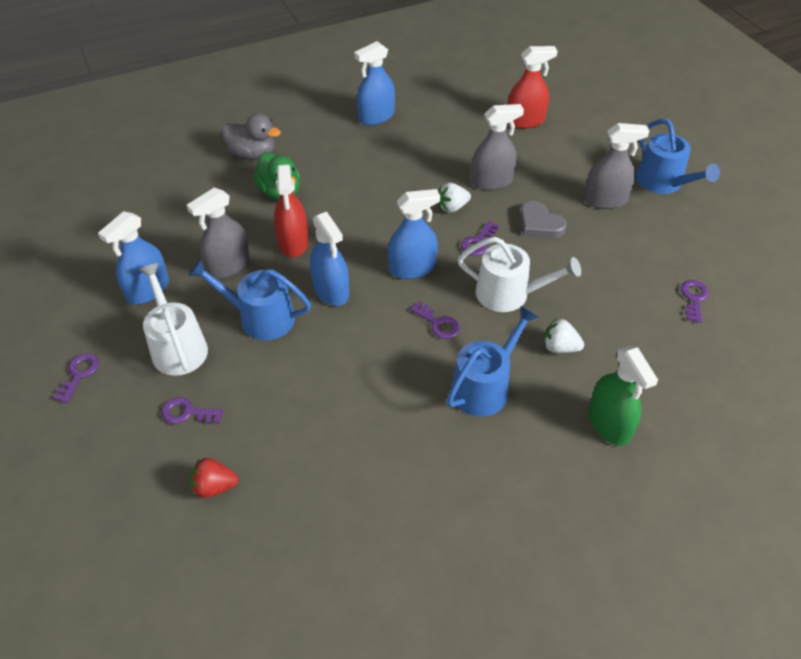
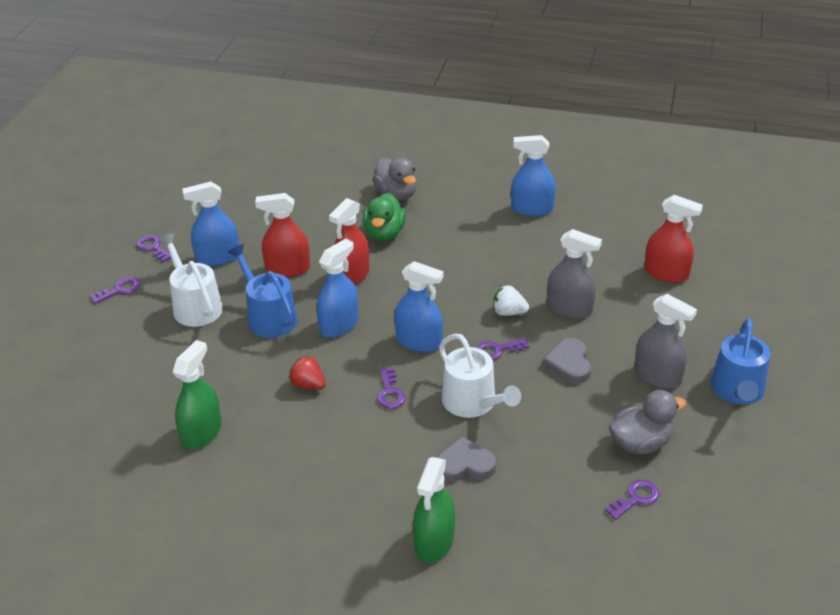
camera: 40 degrees right, 10 degrees down
(177, 347) = (195, 306): white watering can -> white watering can turned 45 degrees counterclockwise
(187, 413) = (155, 352): purple key -> purple key (153, 247)
(214, 487) = (121, 408): red strawberry -> red strawberry (308, 385)
(228, 266) = (287, 269): grey spray bottle -> red spray bottle
(320, 460) = (201, 433): none -> green spray bottle
(331, 290) = (339, 325): blue spray bottle -> blue spray bottle turned 150 degrees counterclockwise
(484, 387) = (370, 456): blue watering can -> none
(559, 347) = (465, 465): white strawberry -> grey heart
(651, 256) = (640, 443): none -> grey duck

